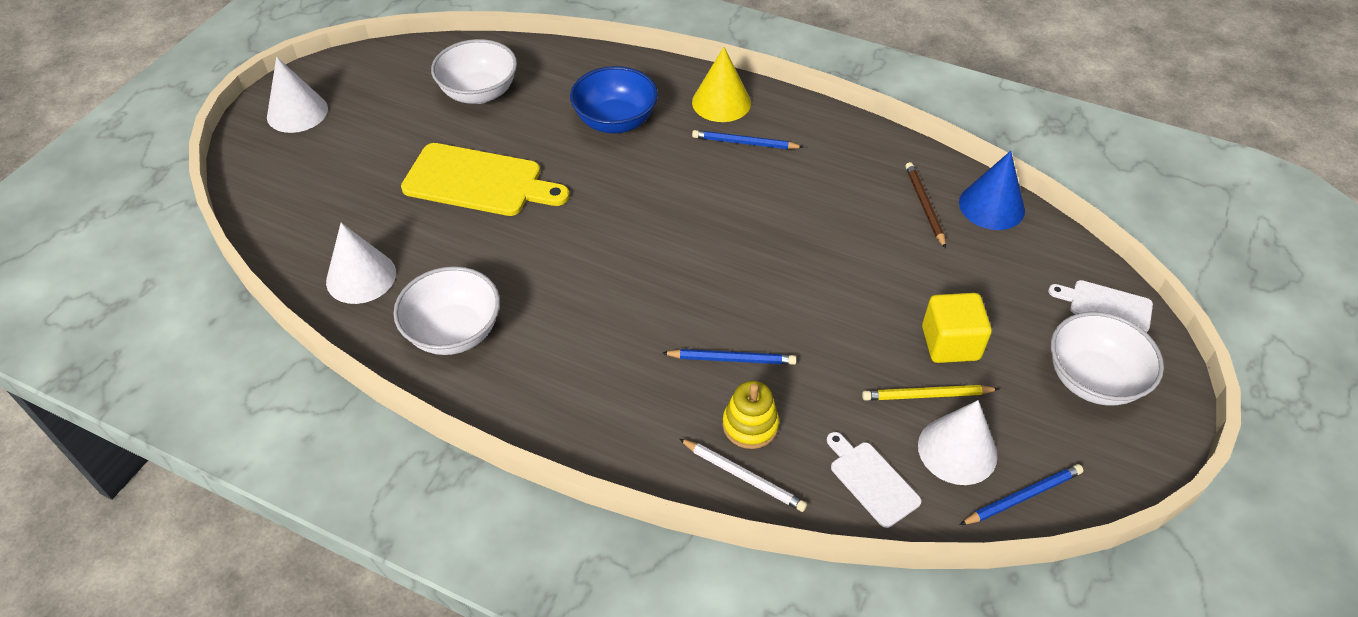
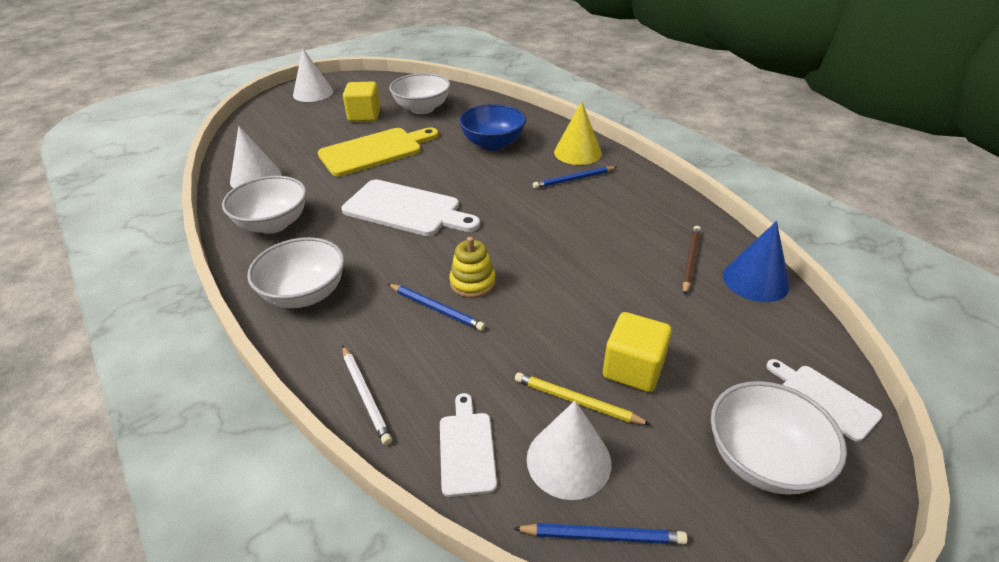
camera: 30 degrees right, 10 degrees down
(411, 129) = (364, 115): none -> yellow cube
(479, 181) = (375, 151): yellow cutting board -> yellow cutting board turned 75 degrees counterclockwise
(581, 401) = (305, 294): none -> white bowl
(594, 251) = (406, 209): none -> white cutting board
(745, 143) = (574, 179): blue pencil -> blue pencil turned 60 degrees counterclockwise
(750, 425) = (406, 360): yellow stacking toy -> yellow stacking toy (472, 282)

